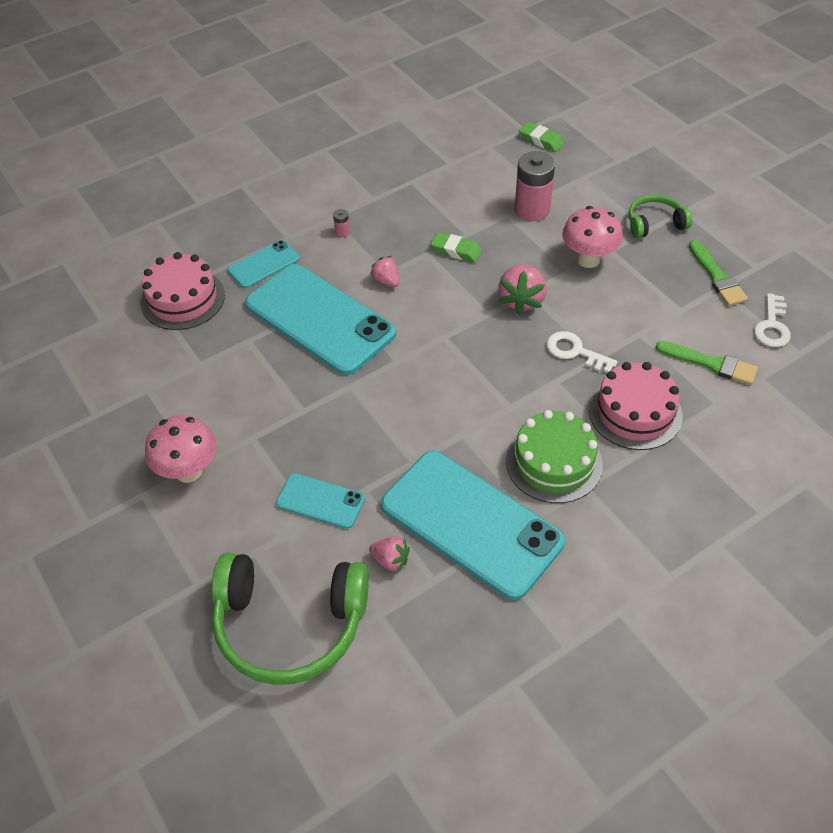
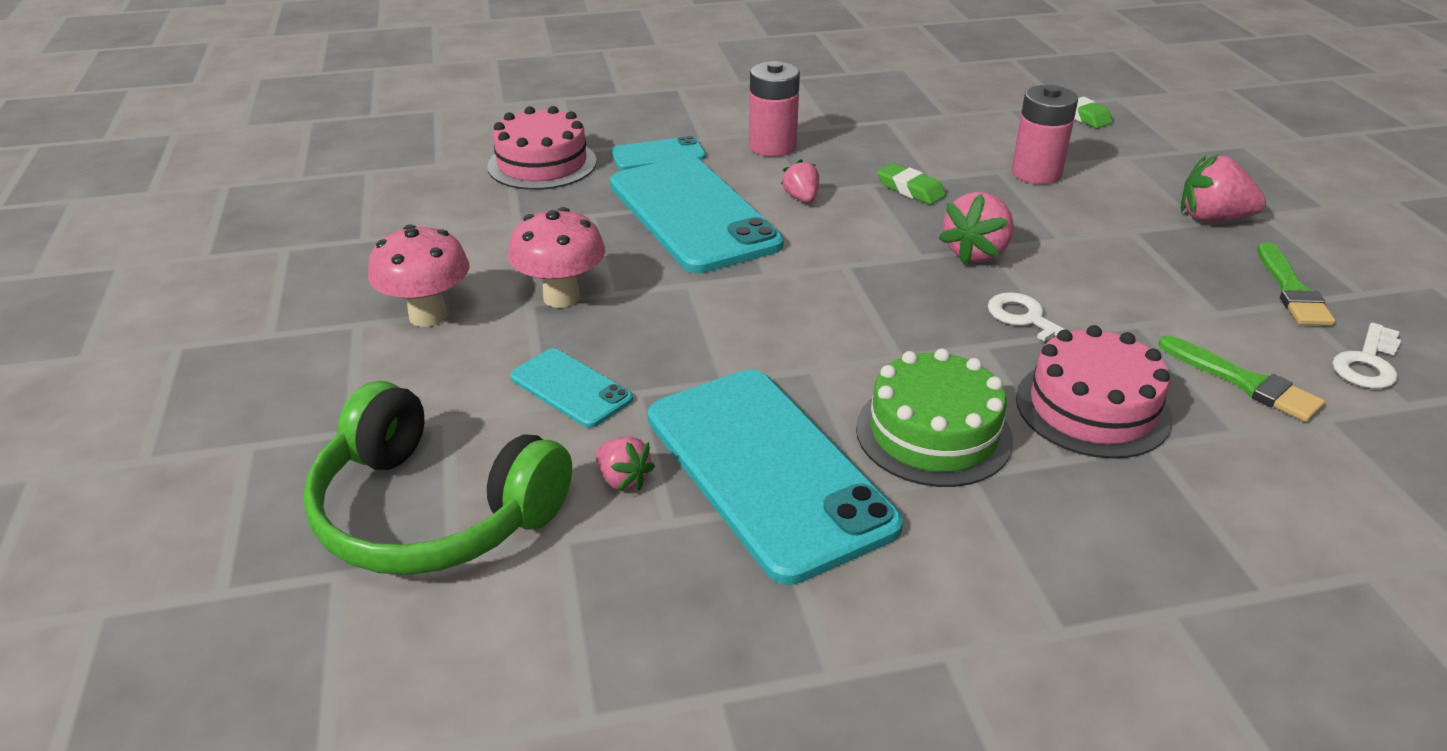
camera: 20 degrees right, 15 degrees down
(342, 232) = (772, 146): pink battery -> pink battery, size x2.44
(588, 260) = (1094, 234): pink mushroom -> pink mushroom (561, 297)
(654, 223) = (1212, 218): green headphones -> pink strawberry

